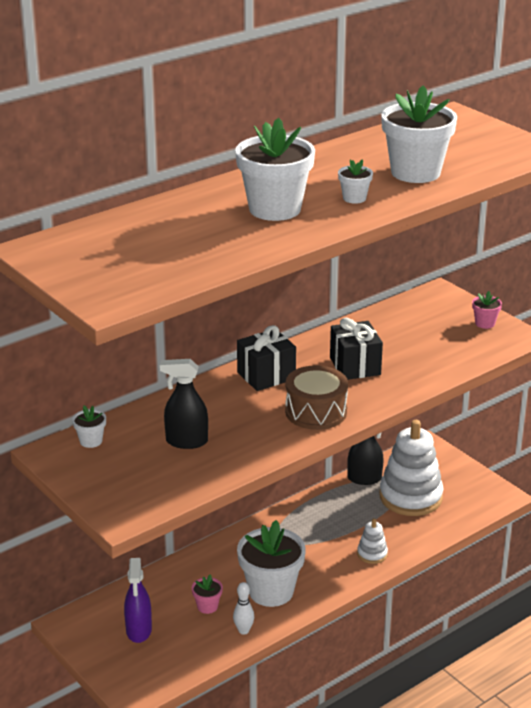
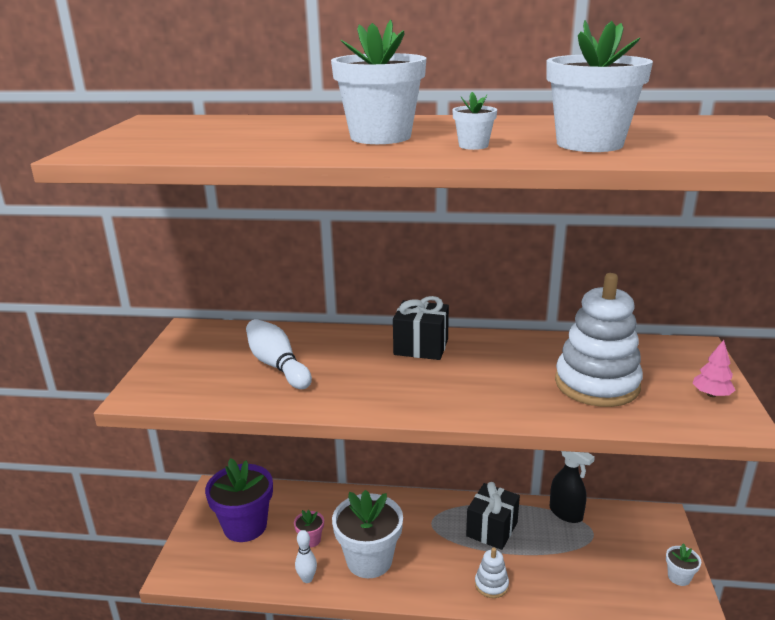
camera: 45 degrees right, 5 degrees down
(91, 441) = (223, 334): white flower pot -> white flower pot (679, 577)
(139, 631) = (245, 526): purple spray bottle -> purple flower pot
(186, 441) = (277, 365): black spray bottle -> white bowling pin
(316, 412) = (412, 393): brown drum -> none
(355, 366) = (510, 373): black gift -> black gift (492, 529)
(410, 497) = (591, 554): white stacking toy -> white stacking toy (596, 384)
(485, 323) = (711, 394): pink flower pot -> pink tree

